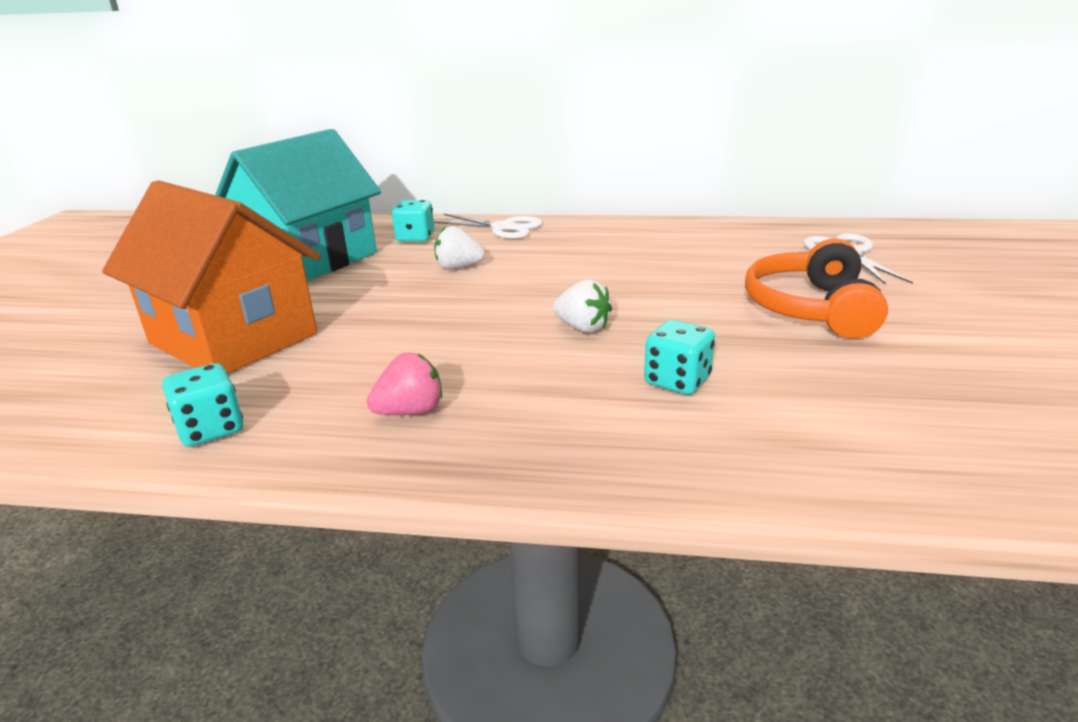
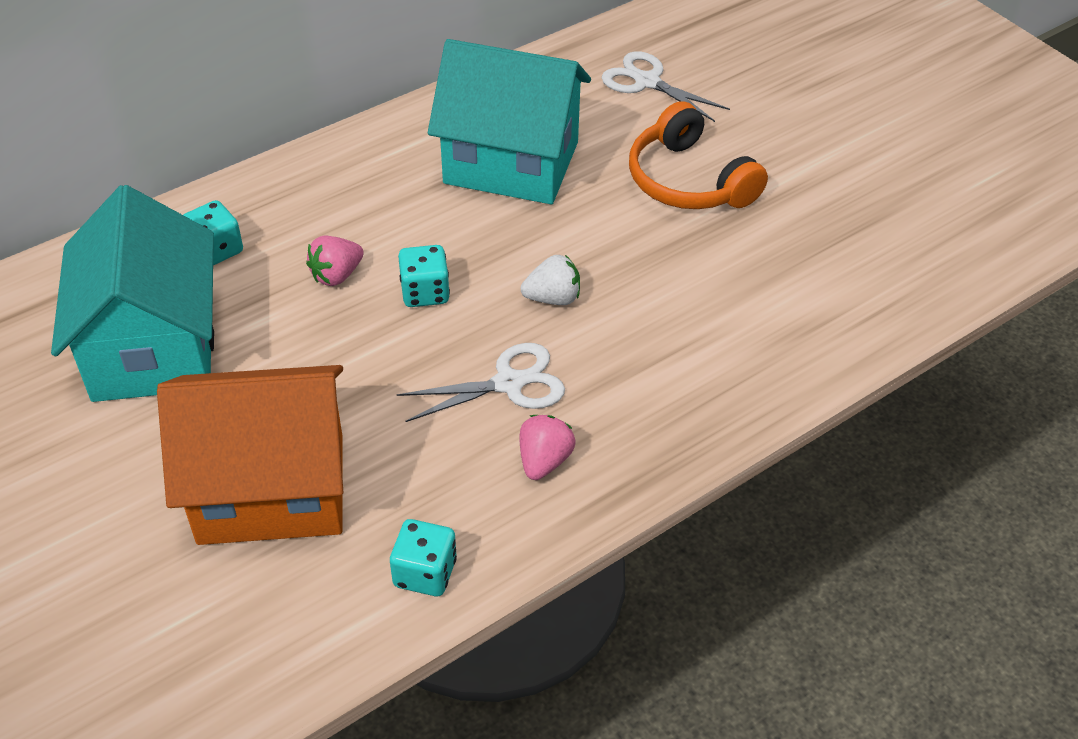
camera: 45 degrees left, 20 degrees up
(458, 267) = (336, 275): white strawberry -> pink strawberry
(503, 228) = (291, 185): white scissors -> white scissors (508, 383)
(665, 258) = (511, 163): none -> turquoise house
(677, 381) = (681, 318): turquoise dice -> turquoise dice (425, 292)

